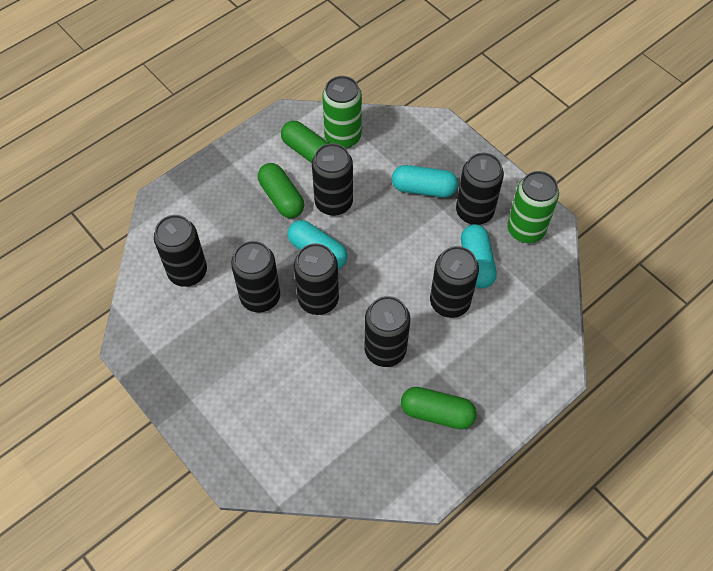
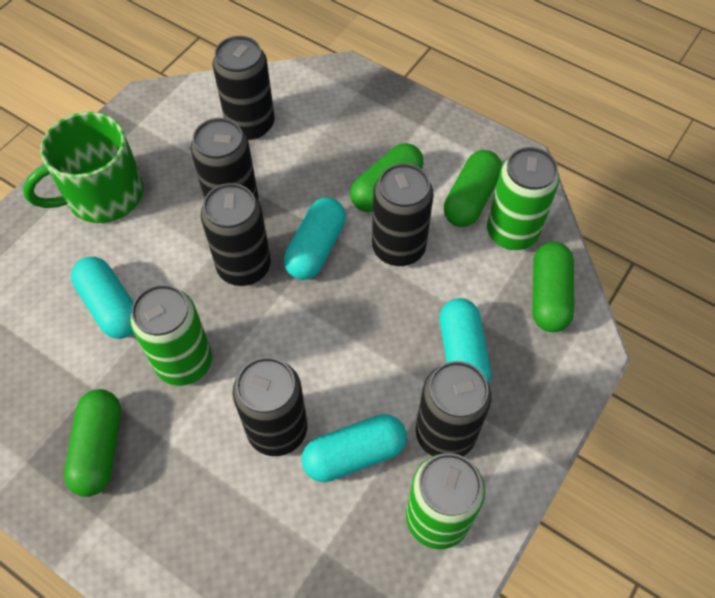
camera: 75 degrees right, 0 degrees up
(217, 388) = (103, 195): none -> green mug
(324, 393) = (110, 306): none -> turquoise capsule
(385, 350) = (184, 362): black can -> green can
(396, 132) = (548, 295): none -> green capsule

